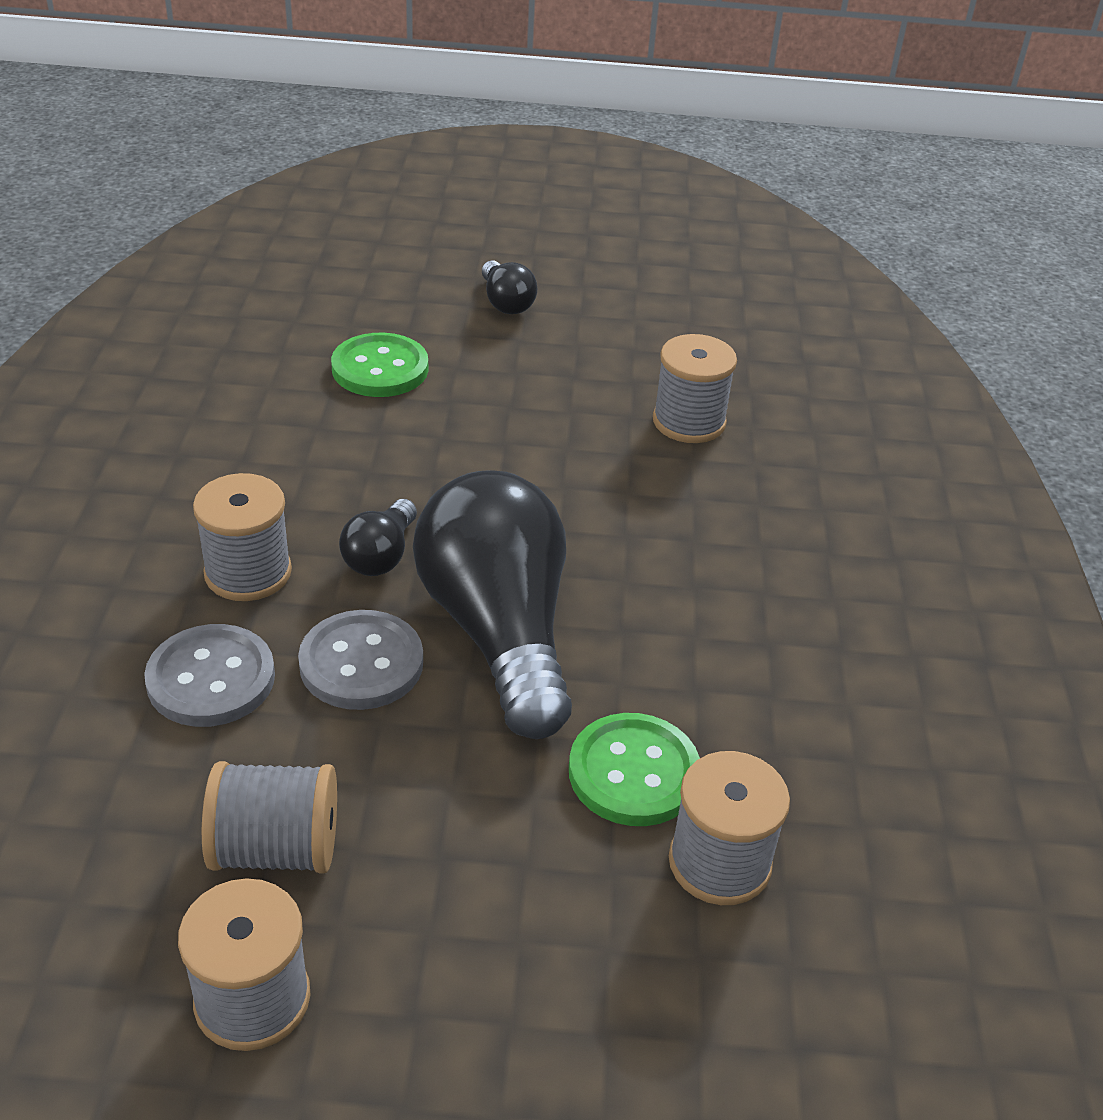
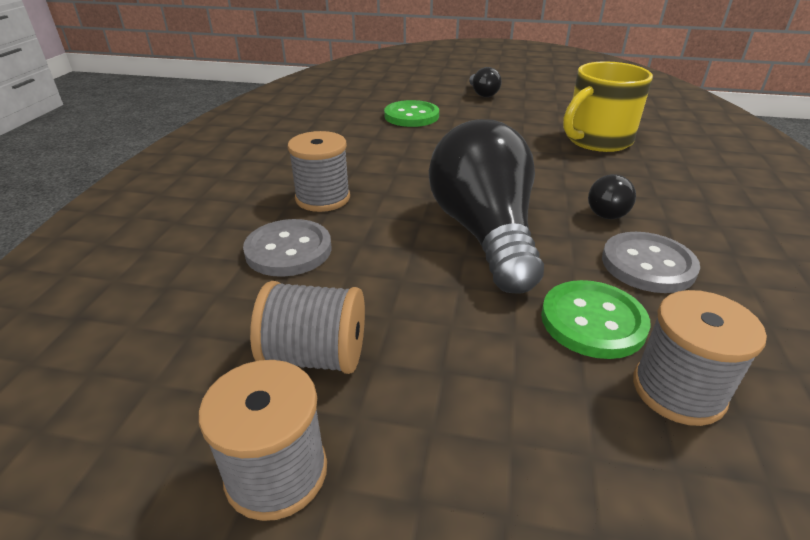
camera: 10 degrees right, 5 degrees down
(361, 663) = (390, 246): grey button -> grey button (648, 265)
(381, 555) = (407, 193): black light bulb -> black light bulb (608, 210)
(689, 422) = (596, 140): grey spool -> yellow mug

